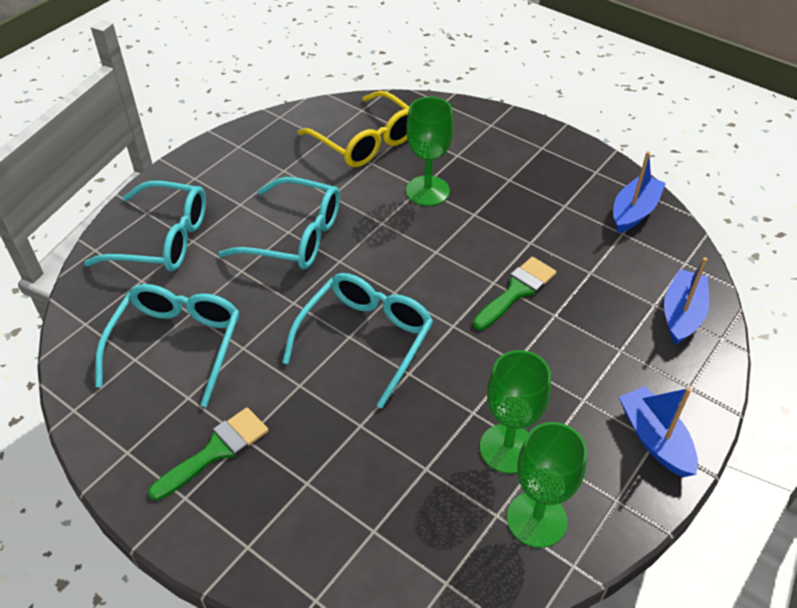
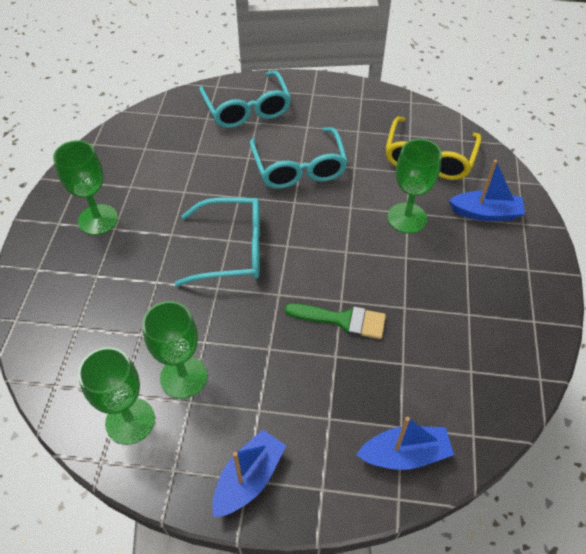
camera: 60 degrees right, 5 degrees up
(177, 344) = (167, 160): turquoise glasses -> none
(216, 450) = (98, 219): green brush -> green goblet
(634, 211) = (507, 370): blue boat -> blue boat (485, 213)

